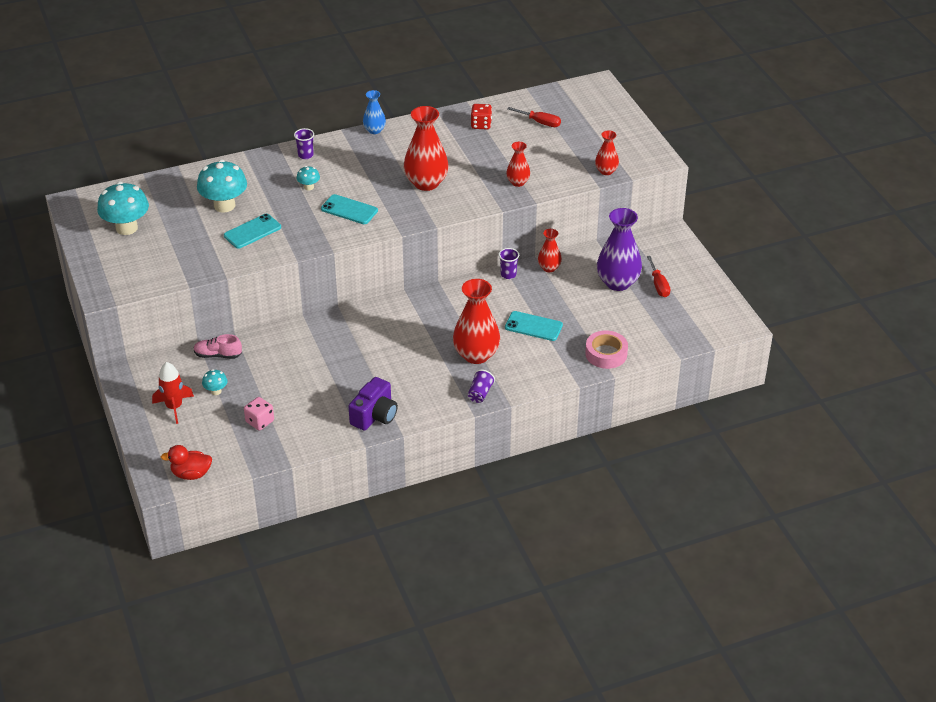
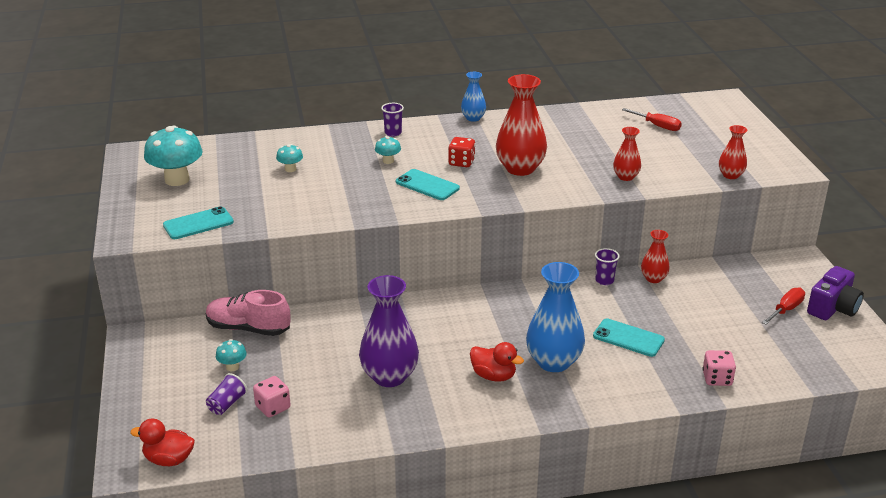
camera: 10 degrees right, 10 degrees down
(174, 407) = (178, 379): red rocket -> none
(218, 355) = (248, 328): pink shoe -> pink shoe, size x1.54
(224, 205) = (290, 169): turquoise mushroom -> turquoise mushroom, size x0.48
(252, 231) = (312, 195): turquoise phone -> turquoise phone (198, 224)
(374, 415) = (415, 417): purple camera -> purple camera (833, 308)
(430, 373) = (493, 376): none -> red duck
(476, 355) = (553, 362): red vase -> blue vase
(480, 393) = (552, 406): purple cup -> purple cup (227, 404)
(481, 125) = (591, 123): red dice -> red dice (461, 162)
(606, 354) = (717, 379): pink tape -> pink dice
(617, 282) = (735, 302): purple vase -> purple vase (389, 376)
(658, 285) = (786, 309): red screwdriver -> red screwdriver turned 135 degrees counterclockwise

